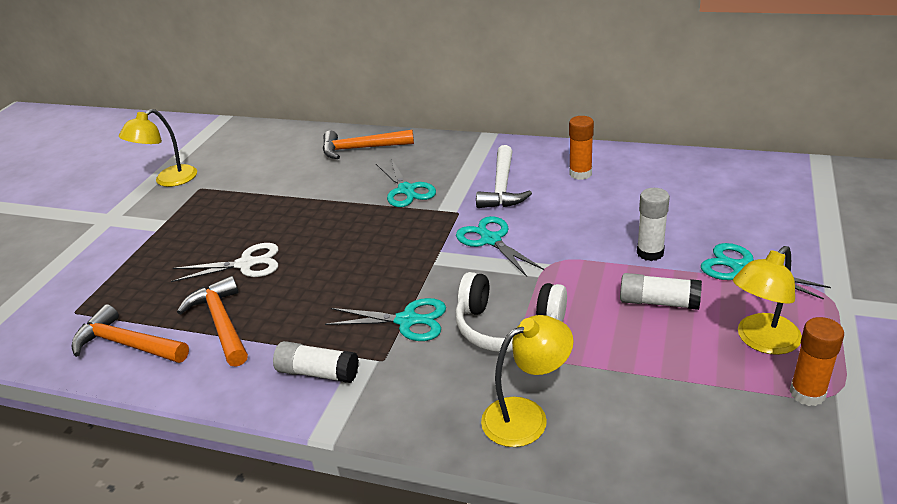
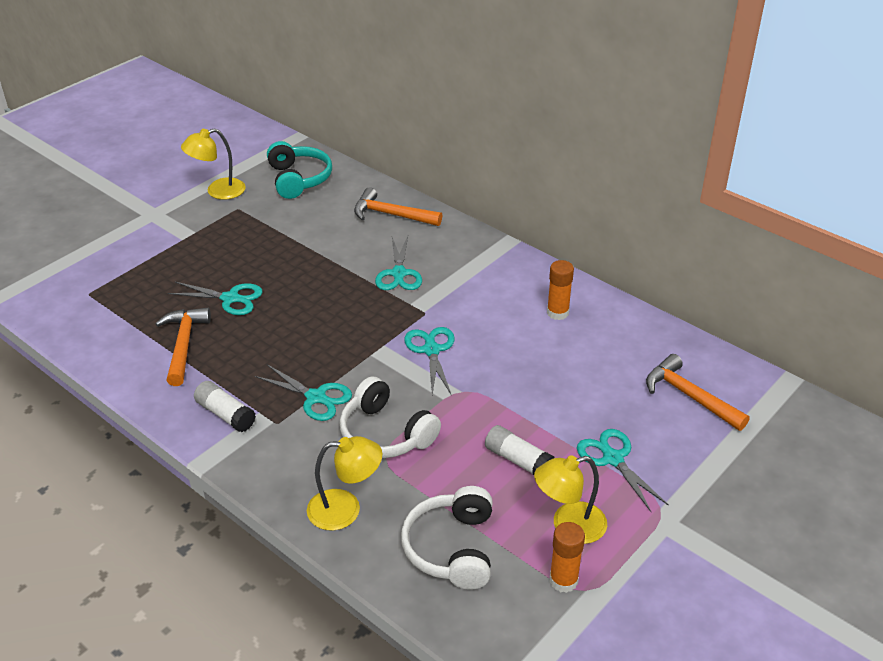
camera: 20 degrees right, 5 degrees up
(127, 344) = (110, 337): orange hammer -> orange hammer (689, 396)
(246, 264) = (230, 298): white scissors -> turquoise scissors
(247, 148) = (299, 179): none -> turquoise headphones
(502, 187) = (480, 301): white hammer -> none
(650, 253) = (550, 414): white glue stick -> none
(670, 409) = (451, 548): none -> white headphones

